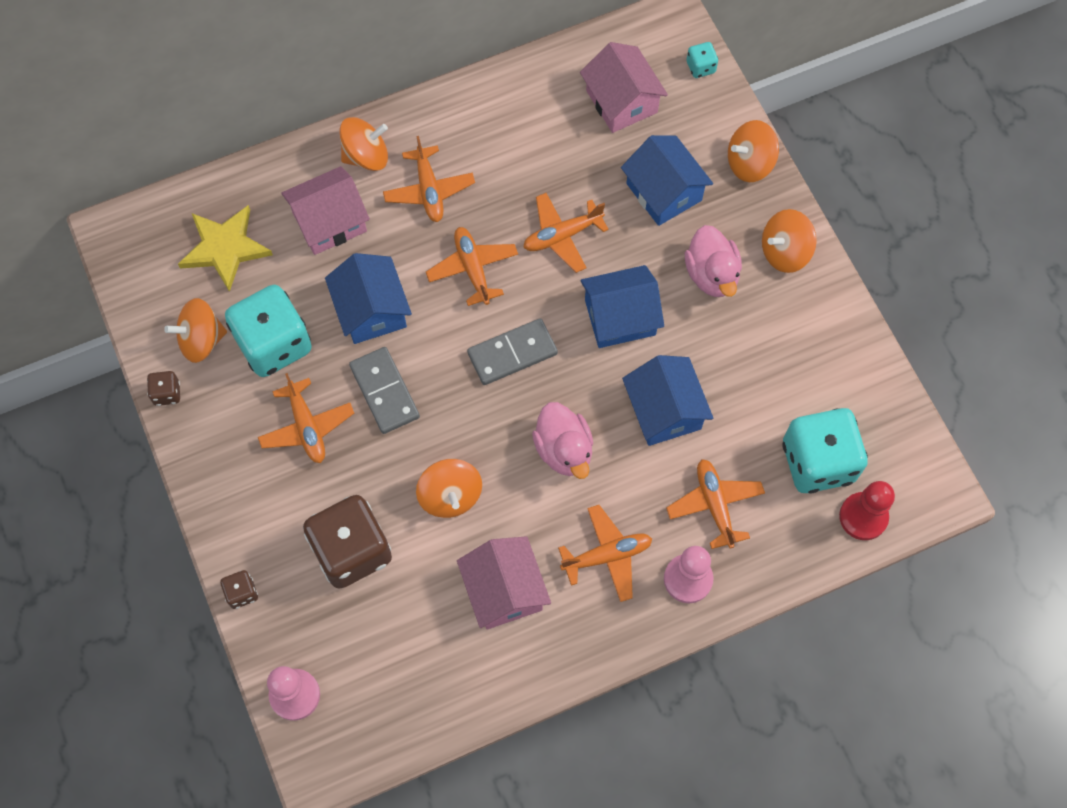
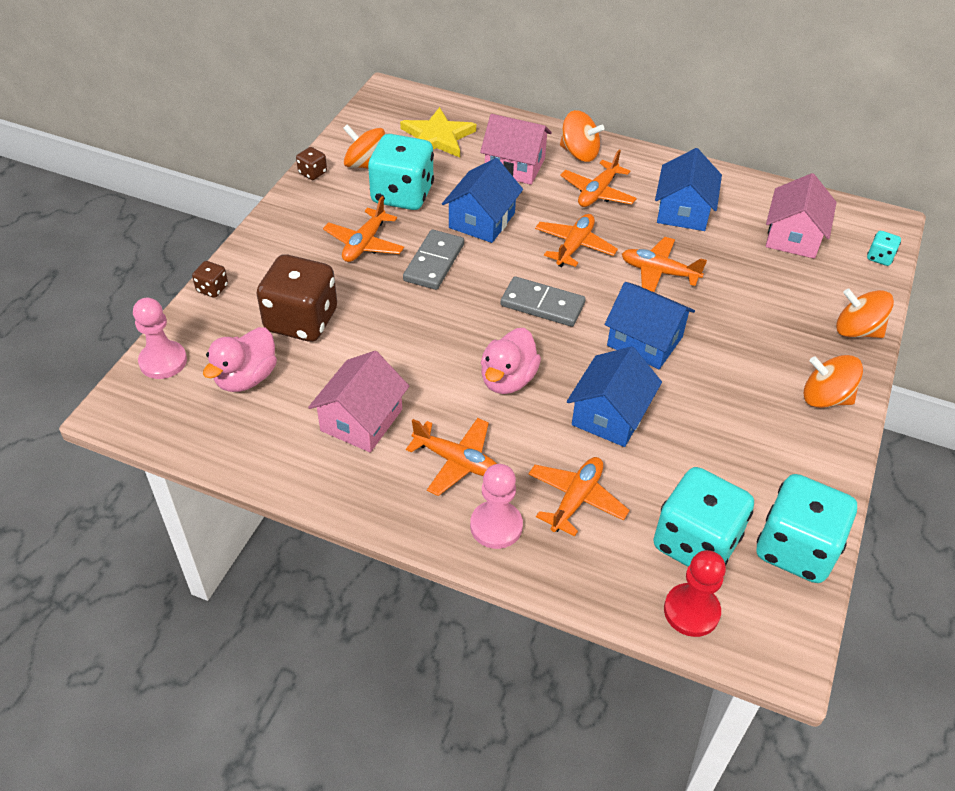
camera: 45 degrees right, 20 degrees down
(450, 496) = (399, 343): orange spinning top -> none
(664, 192) = (766, 301): blue house -> blue house (683, 211)
(712, 274) = (747, 368): pink duck -> pink duck (246, 378)
(878, 404) = (795, 549): none -> turquoise dice

